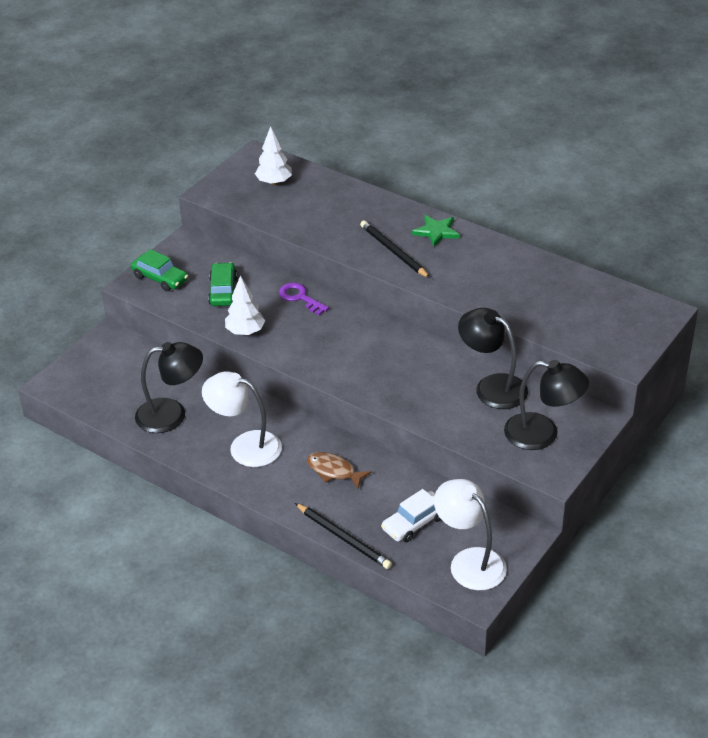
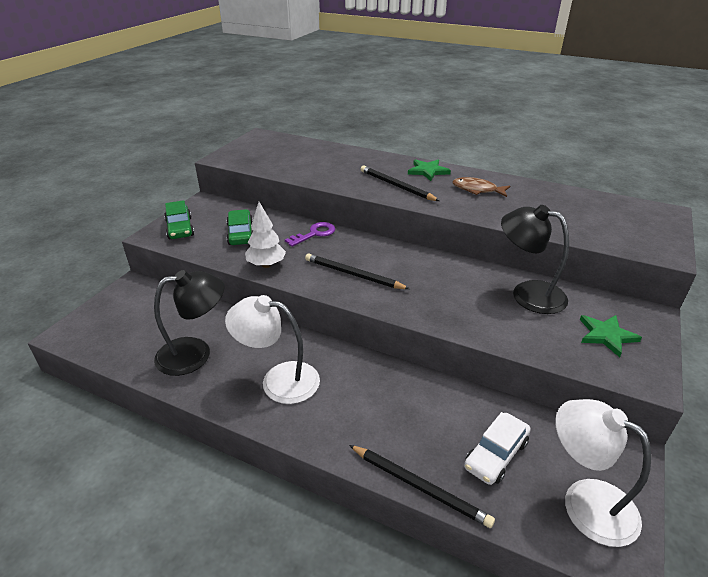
camera: 10 degrees left, 5 degrees down
(160, 278) = (180, 228): green car -> green car turned 45 degrees clockwise
(274, 182) = (278, 149): white tree -> none
(300, 298) = (314, 234): purple key -> purple key turned 105 degrees clockwise
(328, 350) = (353, 274): none -> black pencil
(334, 471) = (383, 399): brown fish -> brown fish (477, 190)
(542, 434) = (606, 335): black lamp -> green star

